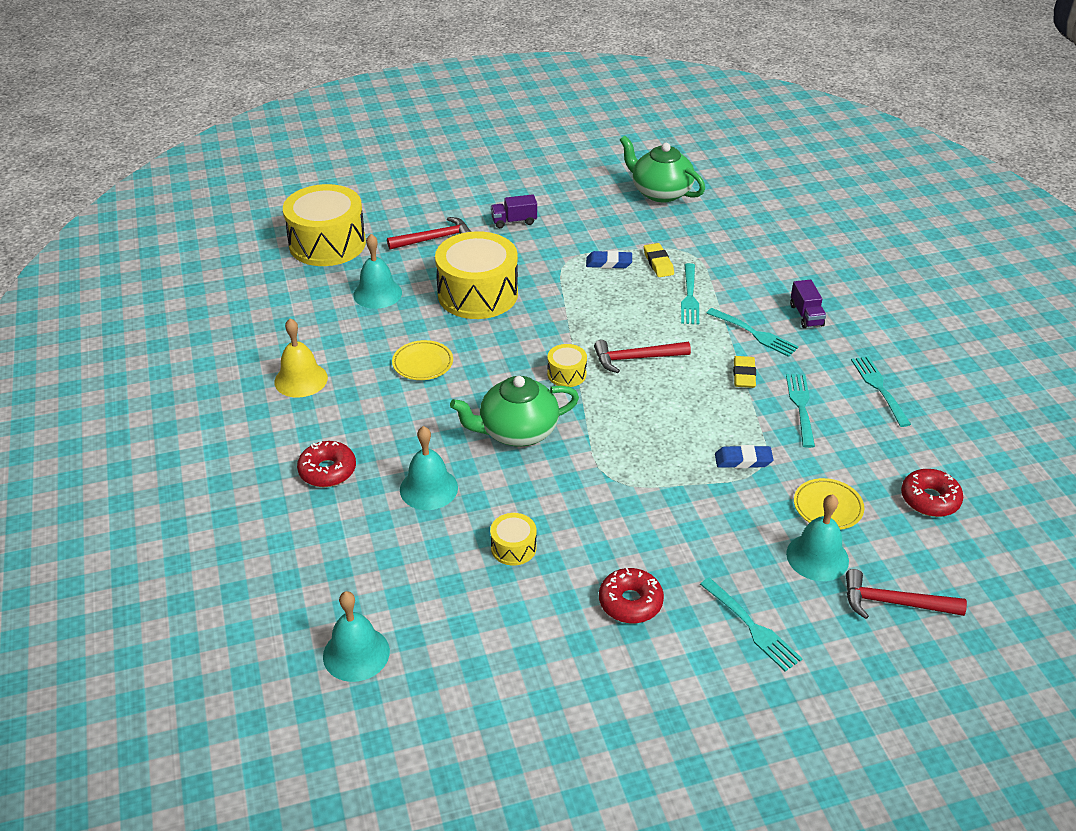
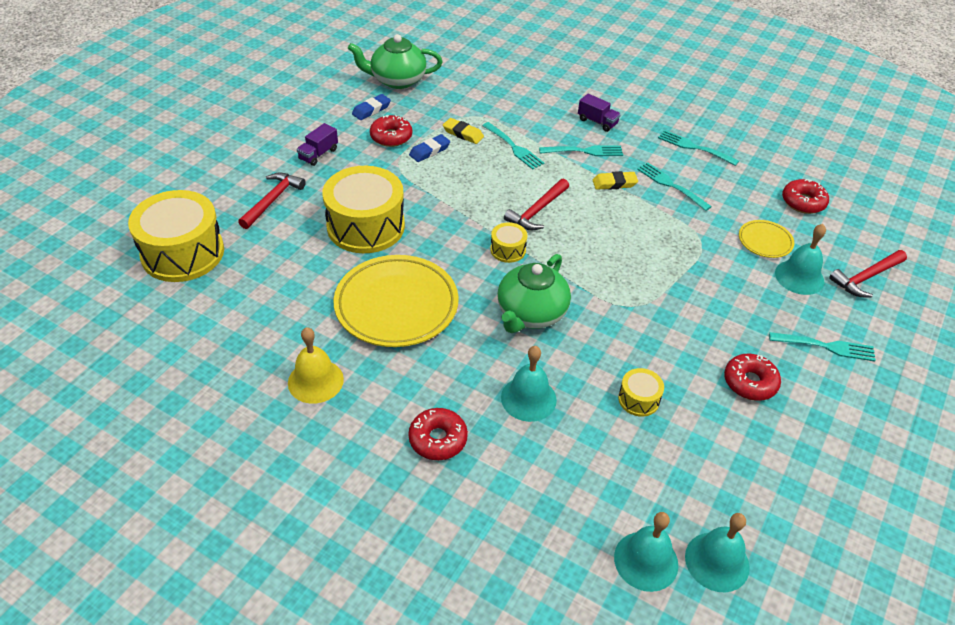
camera: 45 degrees left, 5 degrees up
(377, 293) = (284, 271): turquoise bell -> turquoise bell (717, 561)
(423, 363) = (396, 305): yellow plate -> yellow plate, size x2.07
(591, 236) = (391, 137): none -> red donut
(743, 460) = (686, 241): blue eraser -> blue eraser (371, 110)
(744, 375) = (614, 183): yellow eraser -> yellow eraser turned 60 degrees counterclockwise

